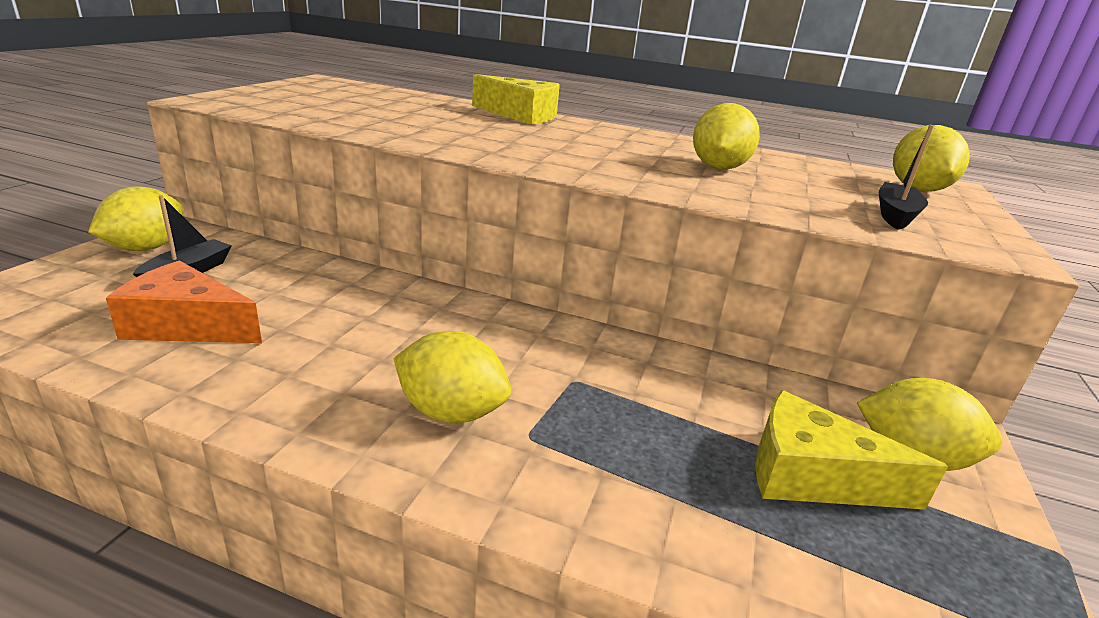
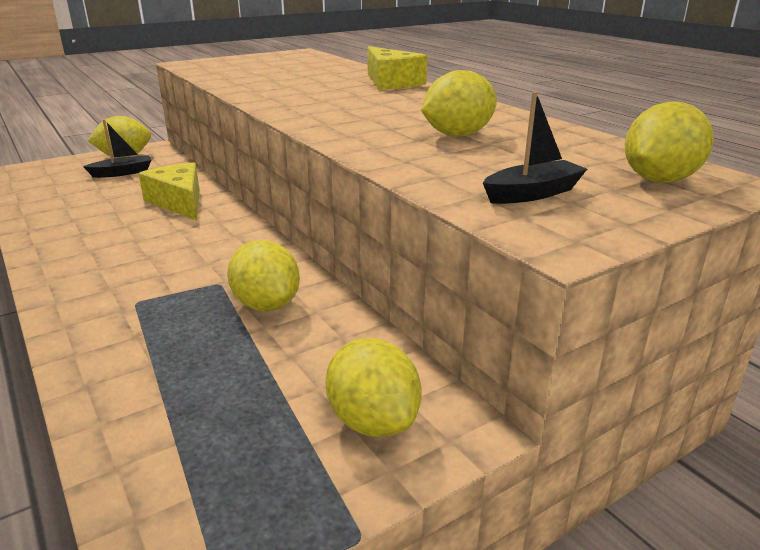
camera: 40 degrees right, 0 degrees up
(187, 325) = (79, 199): orange cheese -> none
(451, 412) = (120, 276): yellow lemon -> yellow lemon (266, 305)
(812, 476) = (263, 394): yellow cheese -> yellow cheese (179, 202)

